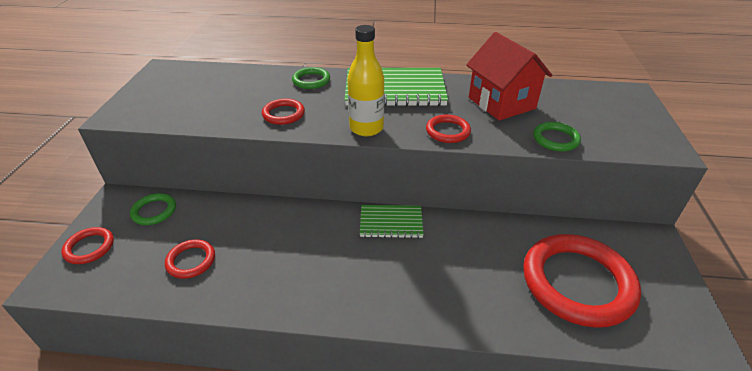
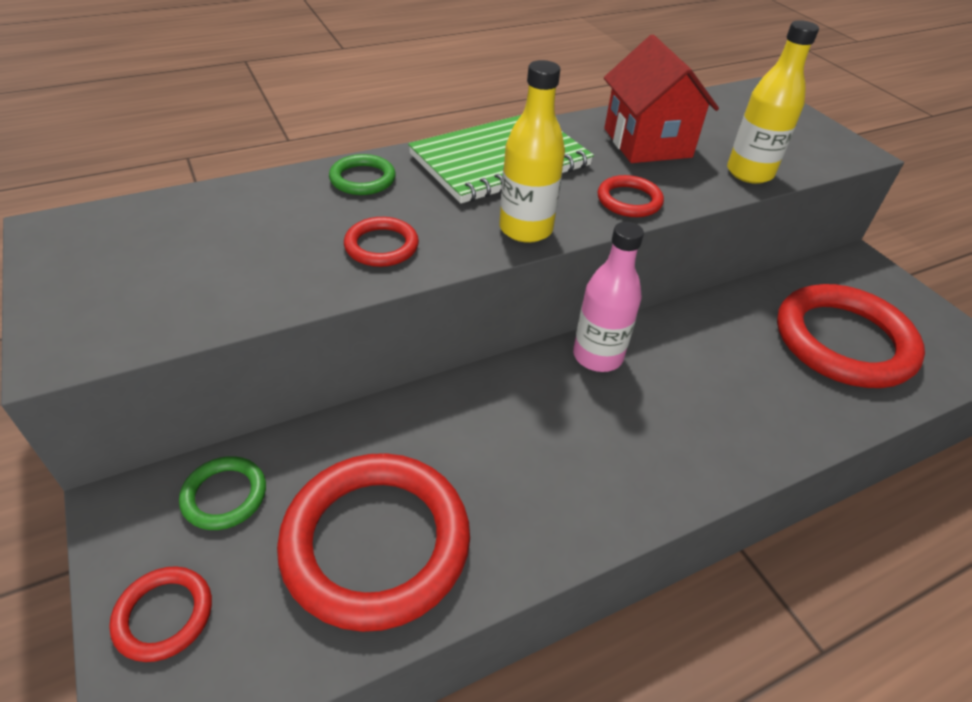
camera: 35 degrees left, 5 degrees up
(191, 261) = (376, 542): red ring -> red ring, size x2.17
(391, 223) = (597, 356): green notebook -> pink bottle
(501, 103) = (647, 143): red house -> red house turned 45 degrees clockwise
(555, 139) = (749, 173): green ring -> yellow bottle

